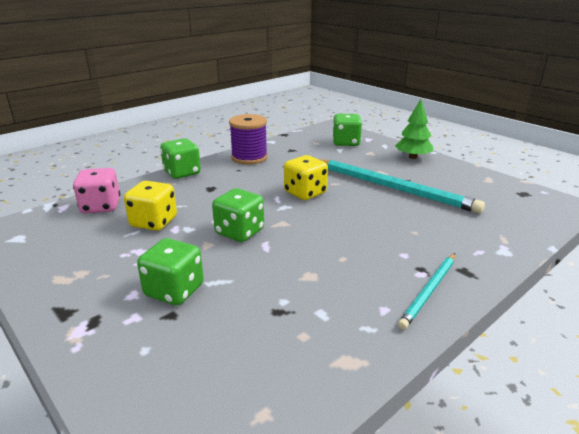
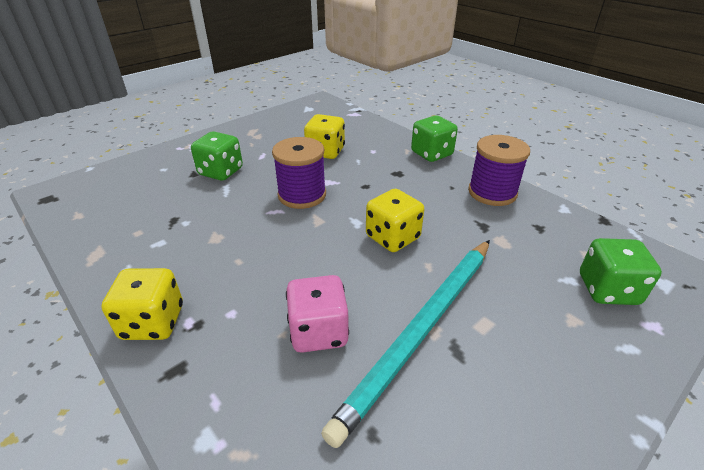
camera: 90 degrees right, 10 degrees up
(101, 206) = (354, 127): pink dice -> pink dice (319, 331)
(239, 232) = (302, 195): green dice -> purple spool
(413, 157) = (581, 387): green tree -> none
(429, 291) = (153, 322): turquoise pencil -> yellow dice

